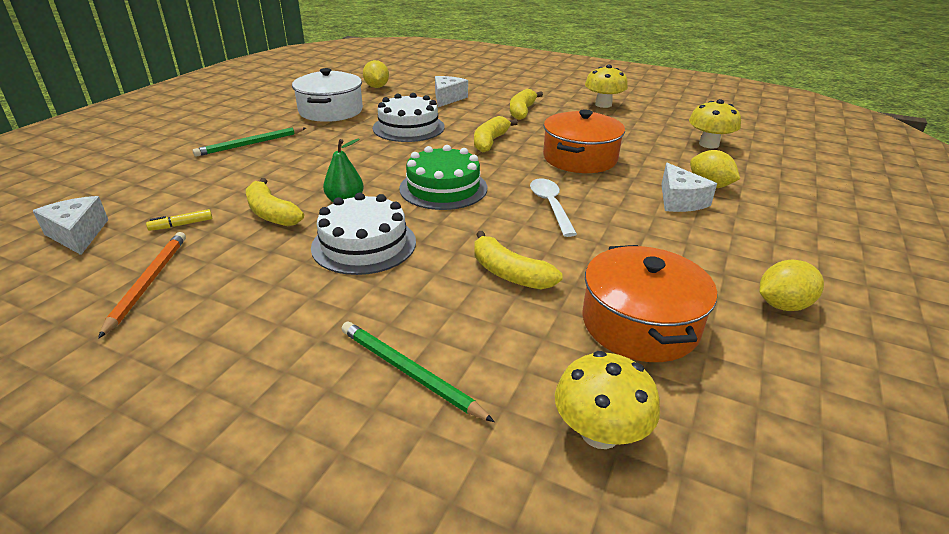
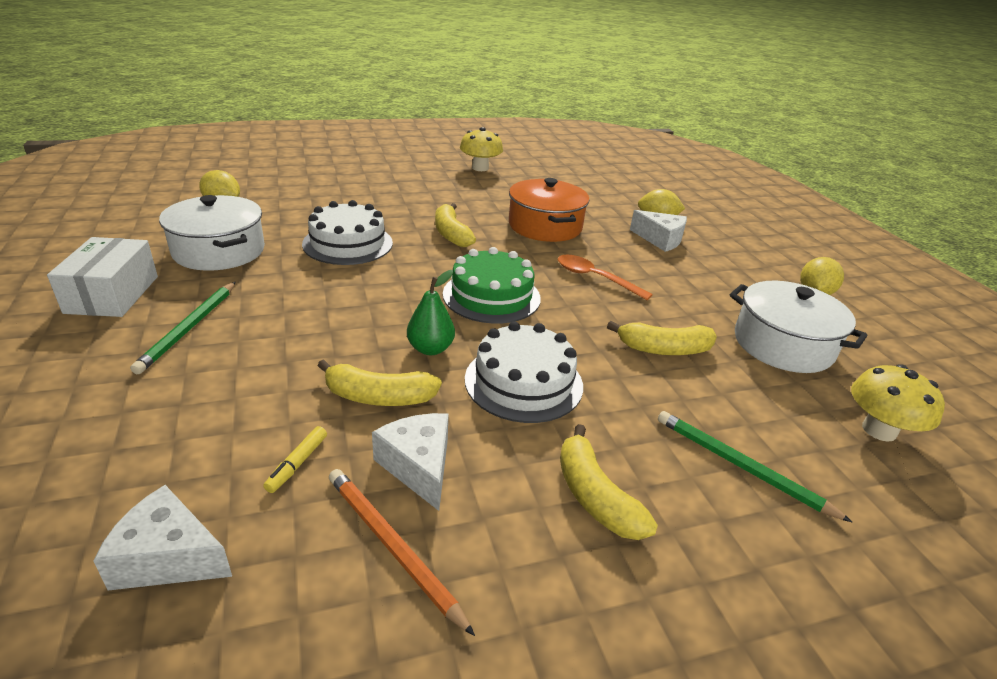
camera: 45 degrees left, 0 degrees up
(248, 117) = (112, 294): none -> white box
(409, 372) = (741, 466): green pencil -> green pencil turned 45 degrees clockwise
(447, 98) = (330, 198): white cheese -> white cheese (418, 466)
(522, 111) = (425, 193): yellow banana -> yellow banana (594, 496)
(550, 206) = (595, 278): white spoon -> orange spoon
(640, 323) = (783, 345): orange pot -> white pot
(708, 144) = (605, 185): yellow mushroom -> none

